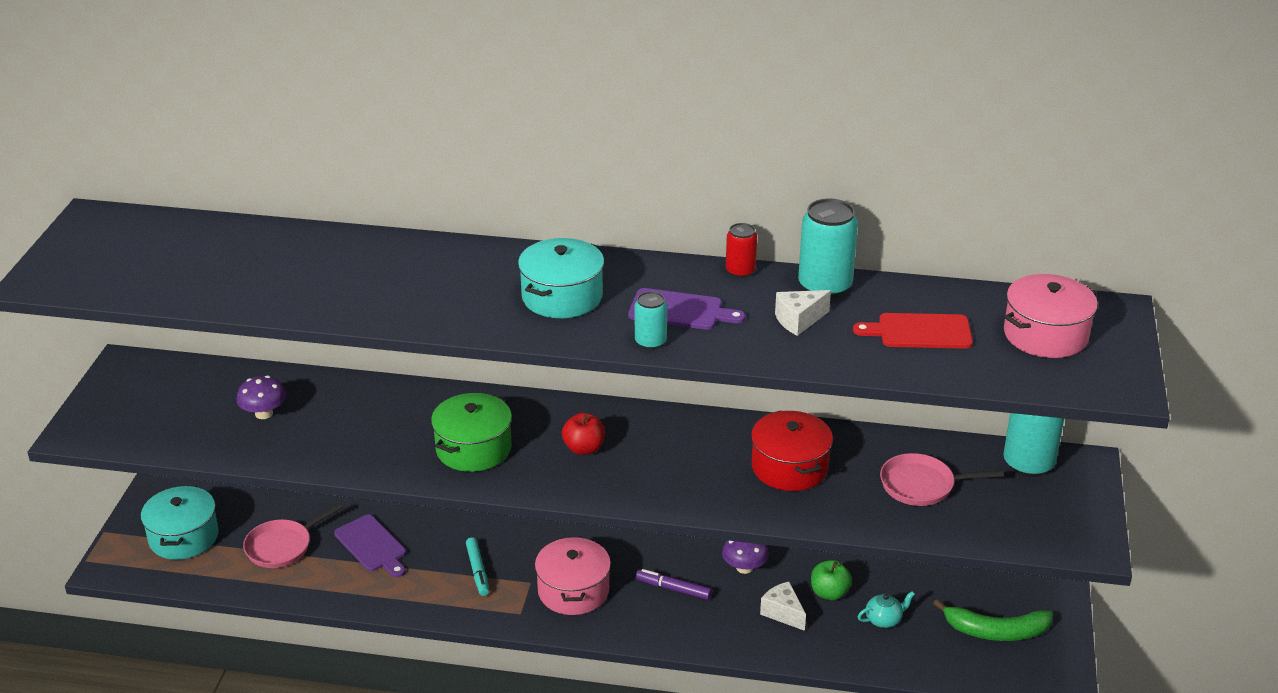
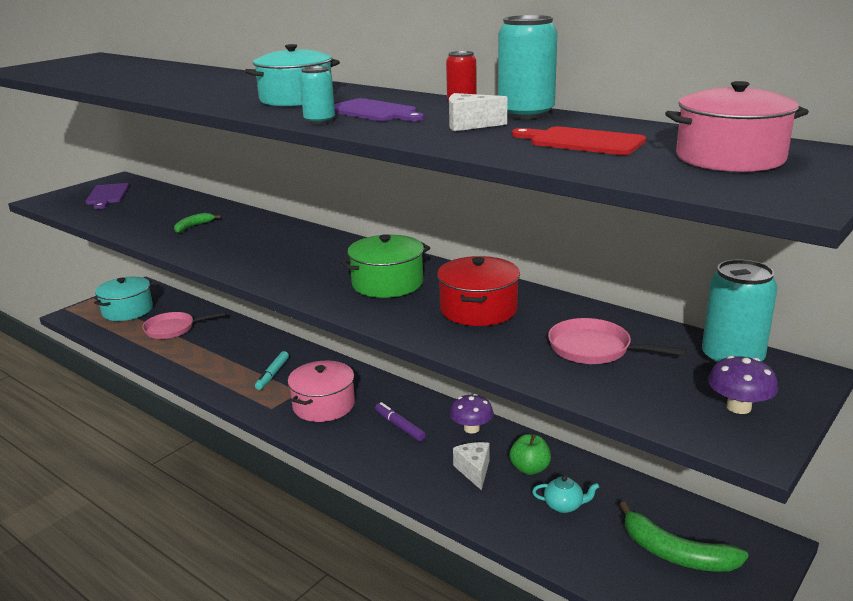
camera: 30 degrees right, 10 degrees down
(264, 413) = (152, 210): purple mushroom -> purple mushroom (738, 407)
(357, 429) = (193, 226): none -> green banana
(372, 545) = (224, 342): purple cutting board -> purple cutting board (107, 195)
(473, 448) = (250, 249): green pot -> green pot (387, 283)
(584, 448) = (326, 265): red apple -> none

